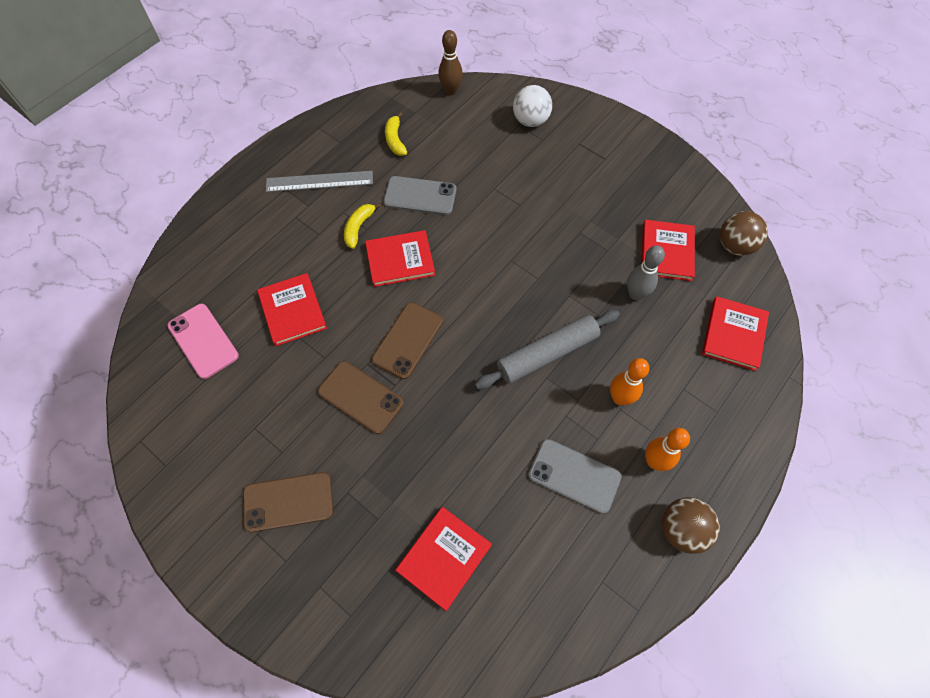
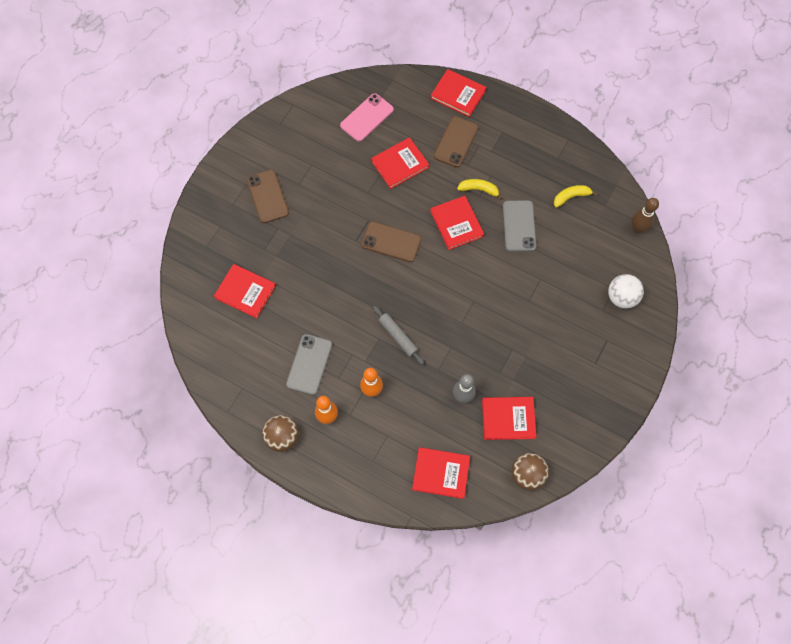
camera: 80 degrees right, 5 degrees up
(211, 226) = (458, 94): none -> red book
(319, 181) = (515, 153): grey ruler -> none
(360, 397) = (343, 221): brown phone -> brown phone (456, 142)
(547, 354) = (398, 337): grey rolling pin -> grey rolling pin, size x0.64

